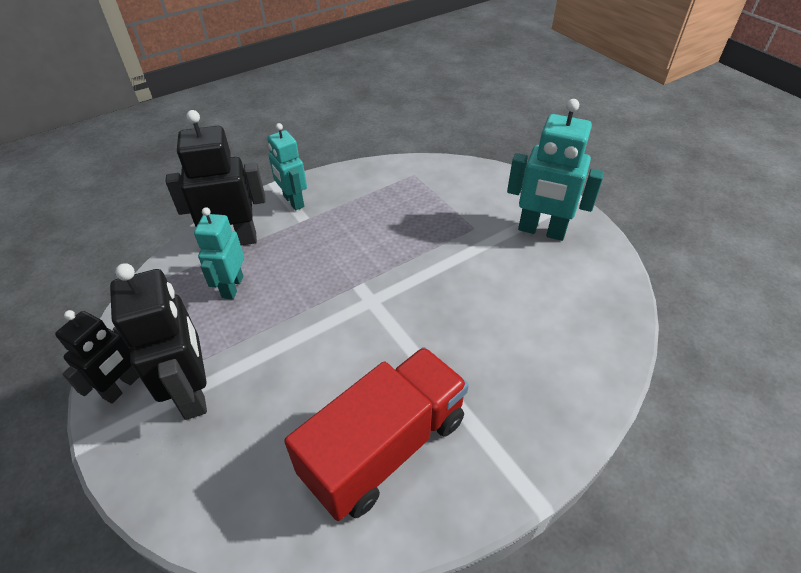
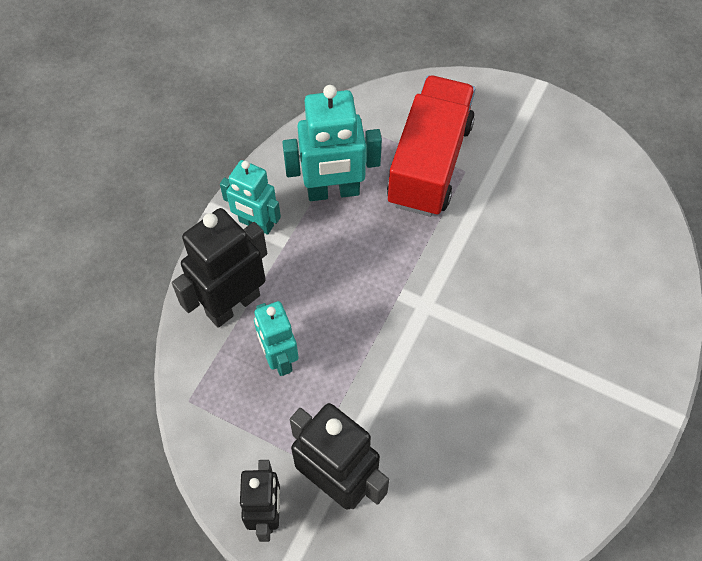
camera: 30 degrees left, 15 degrees up
(384, 447) = (536, 438): red truck -> red truck (429, 163)
(541, 231) = (530, 145): turquoise robot -> turquoise robot (333, 191)

